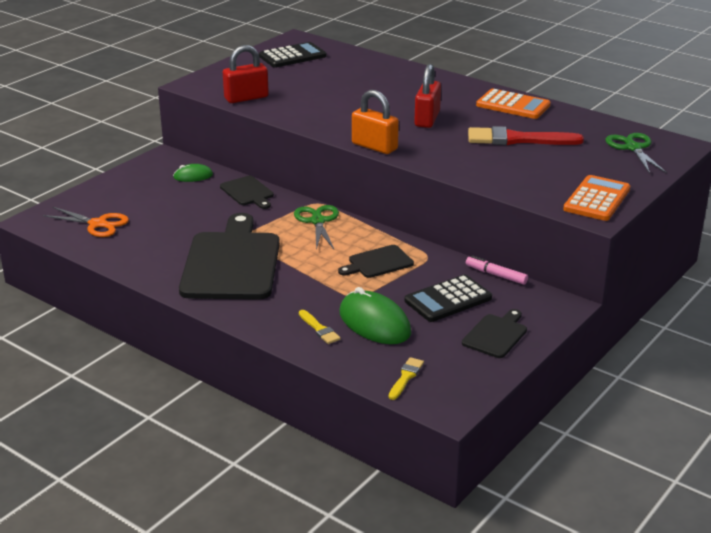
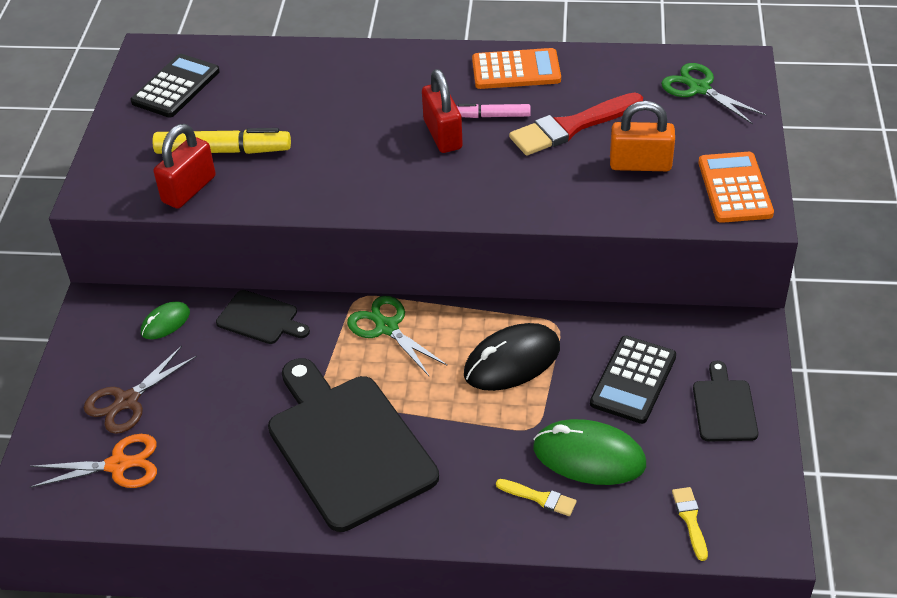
camera: 30 degrees left, 15 degrees up
(134, 200) = (127, 401): none -> brown scissors
(285, 88) = (223, 151): none -> yellow marker
(374, 146) = (426, 209): orange padlock -> orange padlock (640, 164)
(378, 263) = (512, 361): black cutting board -> black mouse
(496, 275) = (649, 317): pink marker -> pink marker (491, 116)

